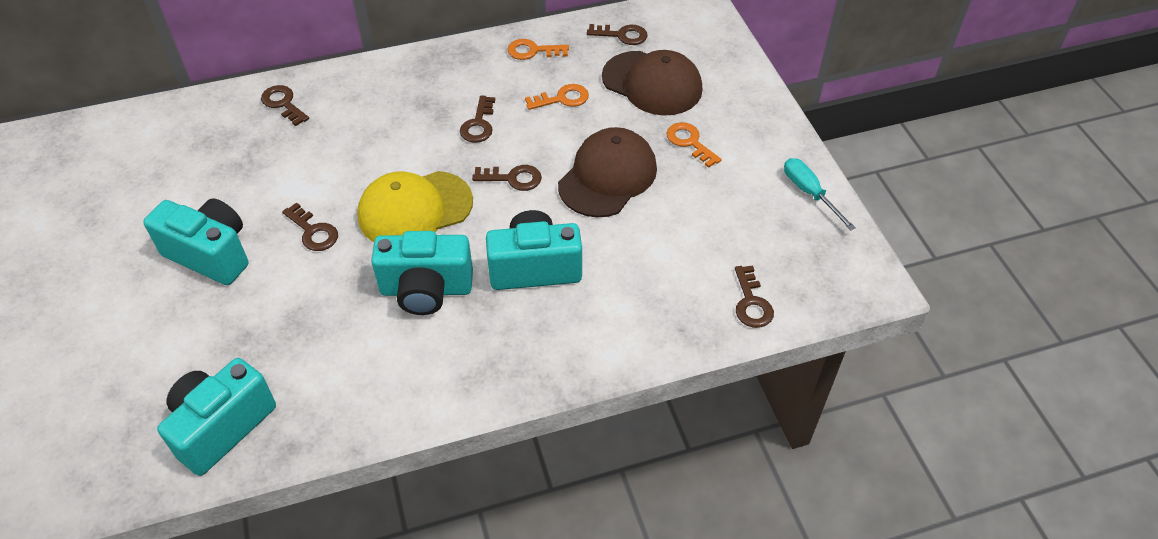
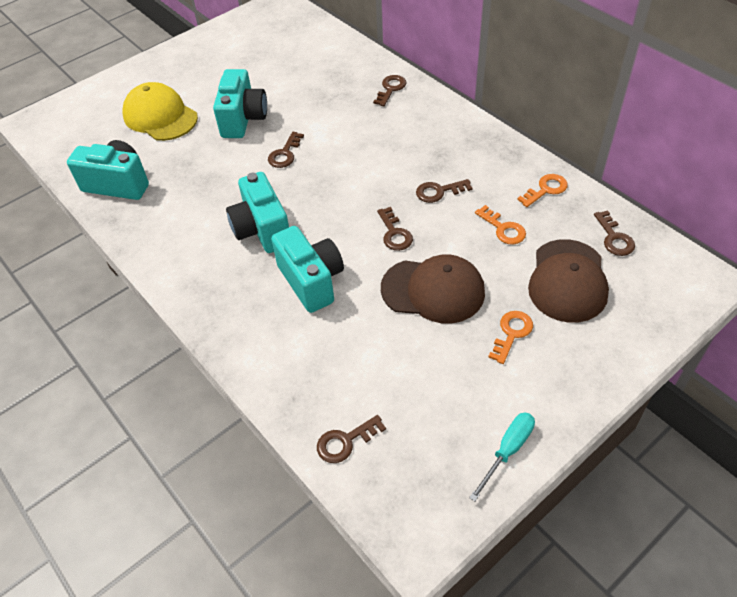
camera: 70 degrees right, 0 degrees up
(415, 209) = (332, 193): yellow cap -> yellow cap (160, 116)
(533, 51) = (546, 189): orange key -> orange key turned 75 degrees clockwise

